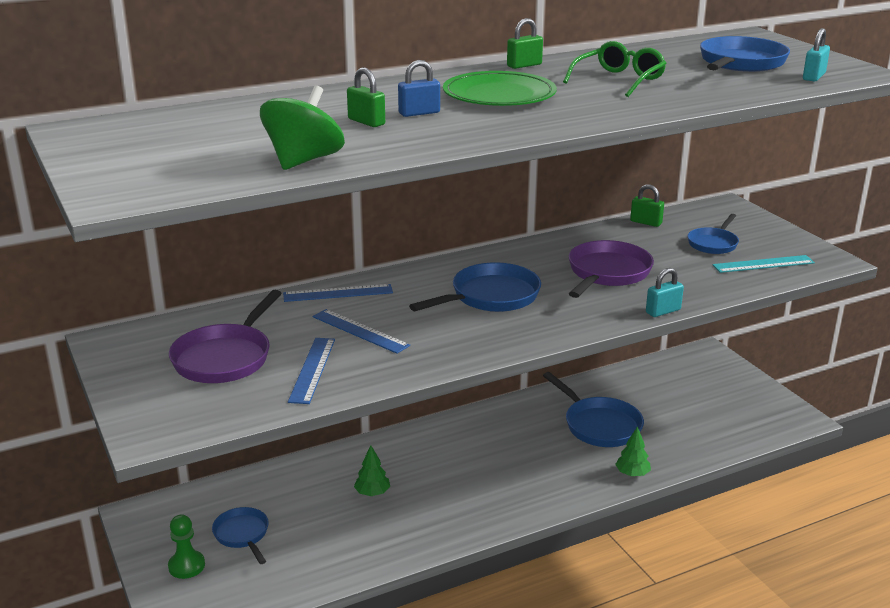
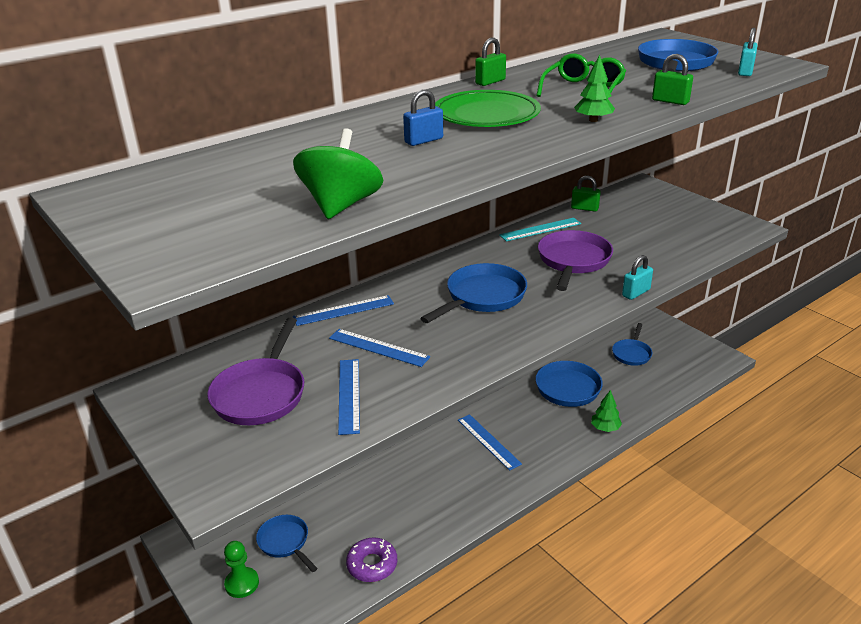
camera: 10 degrees left, 5 degrees up
(326, 569) = (372, 564): none -> purple donut
(366, 122) = (379, 155): green padlock -> green padlock (670, 101)
(372, 493) = (390, 481): green tree -> green tree (593, 120)
(493, 469) = (488, 441): none -> blue ruler
(713, 243) = (648, 222): blue pan -> blue pan (632, 353)
(763, 264) = (697, 237): turquoise ruler -> turquoise ruler (540, 229)

